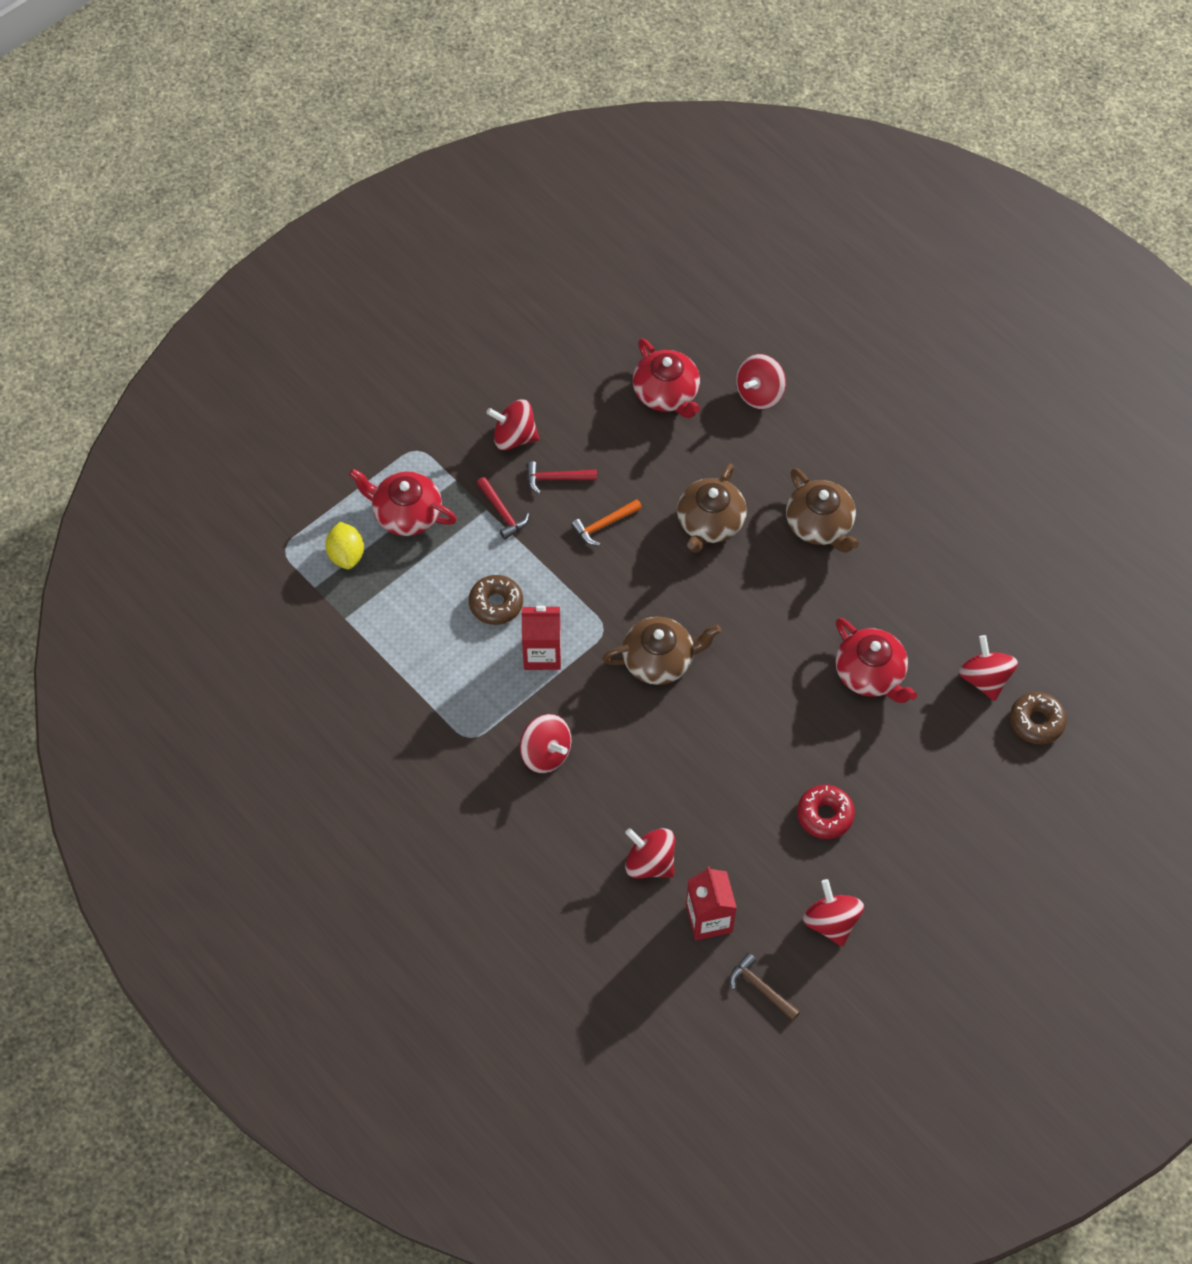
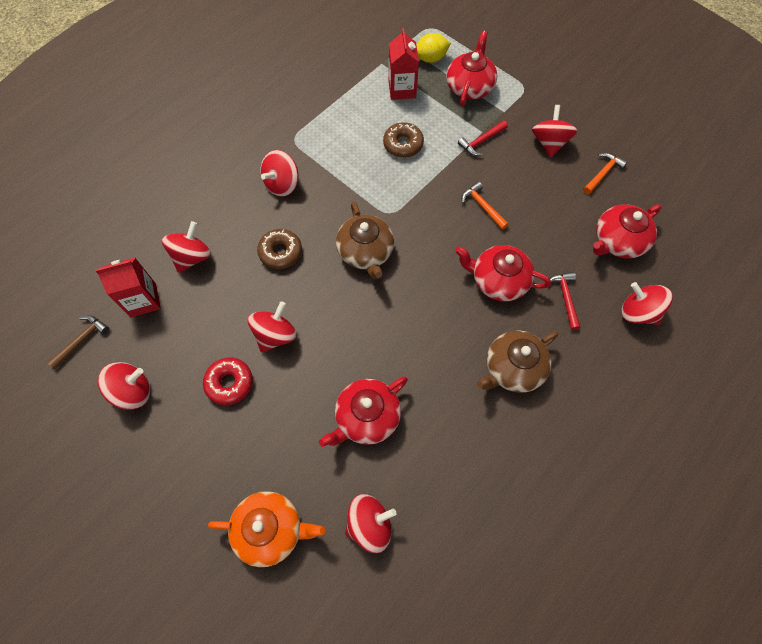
camera: 85 degrees right, 5 degrees up
(542, 653) = (364, 175): red carton -> red carton (402, 89)
(556, 479) = (518, 172): red hammer -> red hammer (565, 298)
(568, 389) = (603, 173): none -> orange hammer
(710, 523) = (498, 280): brown teapot -> red teapot
(766, 765) = (275, 335): none -> red spinning top
(989, 773) = (270, 529): none -> orange teapot
(1036, 722) = (326, 578): brown donut -> brown donut (280, 252)

